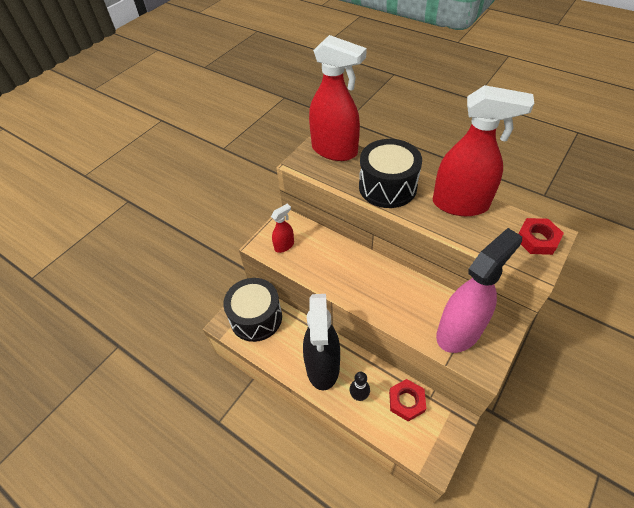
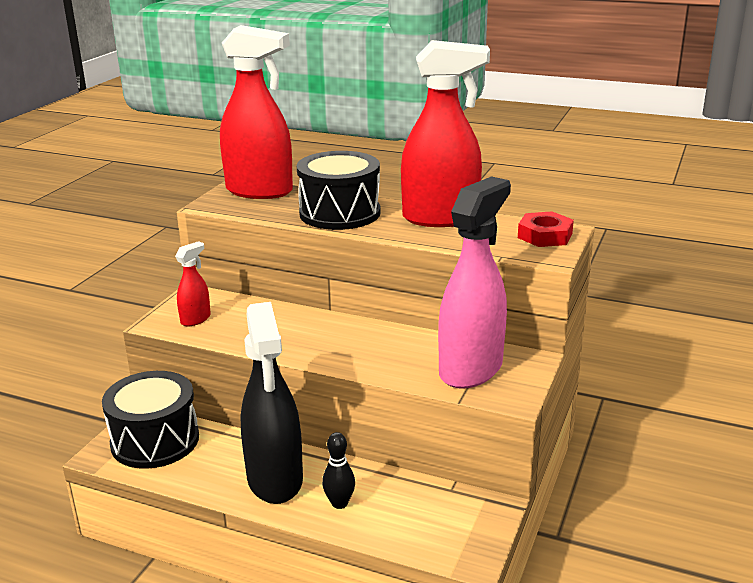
camera: 15 degrees left, 25 degrees down
(406, 401) = (415, 498): red nut -> none

